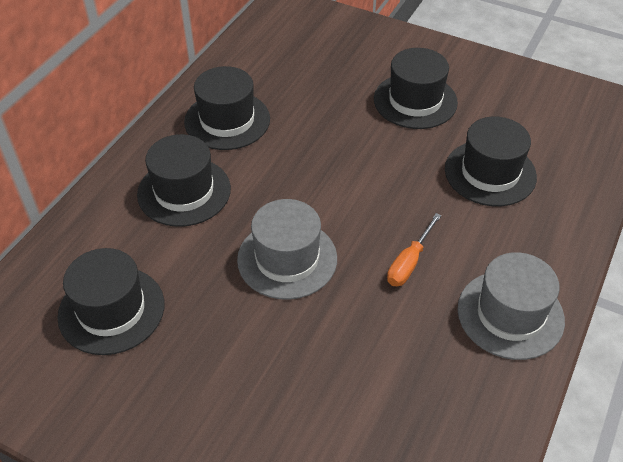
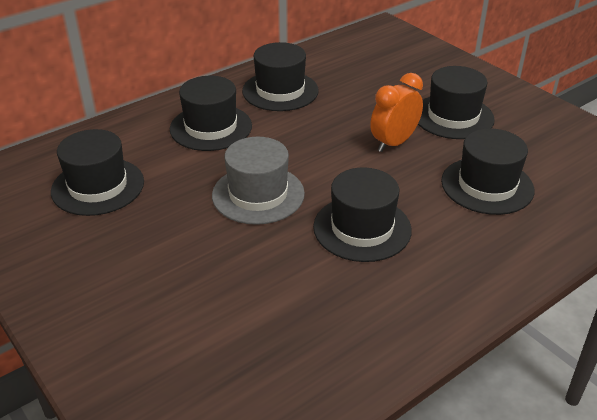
camera: 25 degrees right, 10 degrees down
(379, 151) = (393, 143): none -> orange clock
(409, 262) = (362, 228): orange screwdriver -> black hat
(510, 314) = (429, 296): grey hat -> none

